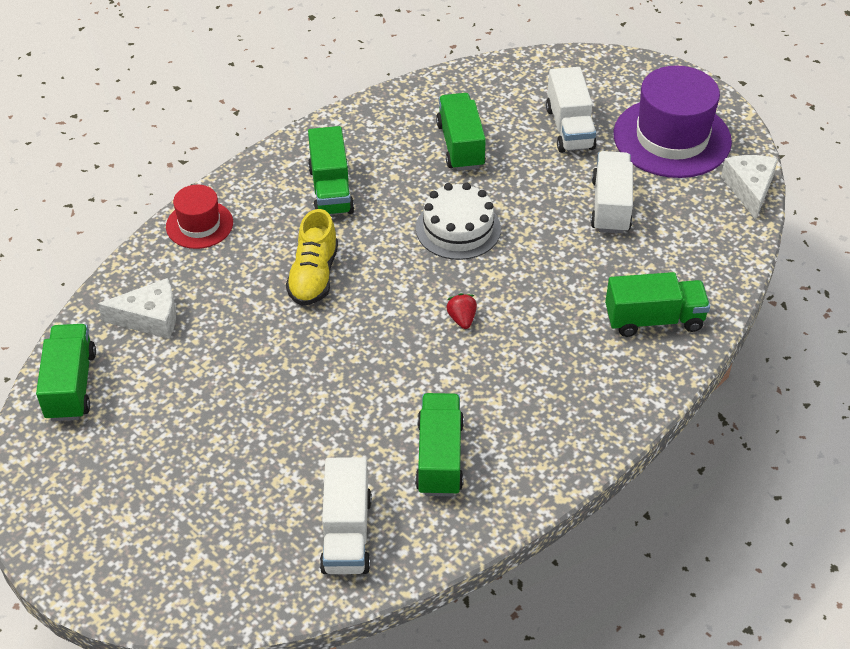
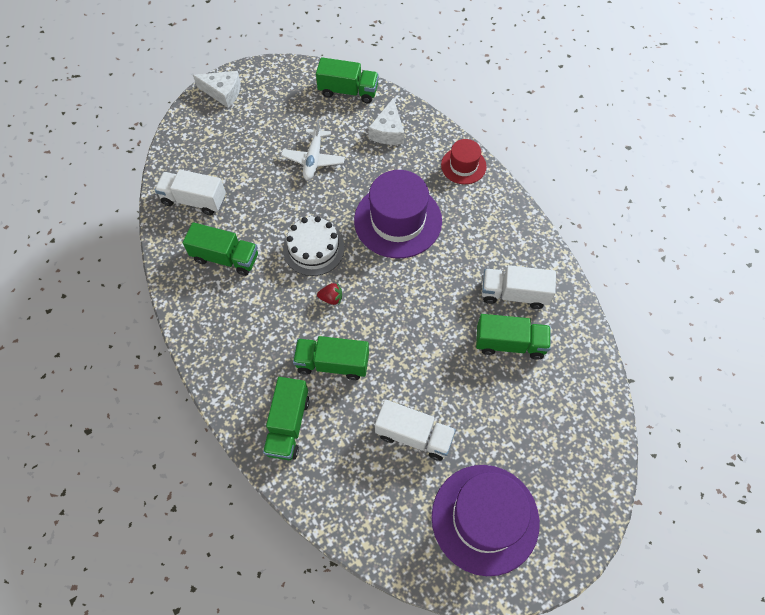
camera: 105 degrees right, 15 degrees up
(225, 396) = (313, 159): none -> white plane
(313, 276) = (398, 220): yellow shoe -> purple hat
(331, 190) = (479, 246): green truck -> green truck (332, 363)
(458, 228) = (418, 318): white cake -> white cake (313, 249)
(569, 128) = (515, 434): white truck -> white truck (514, 294)
(749, 189) = (404, 562): white cheese -> white cheese (223, 92)

